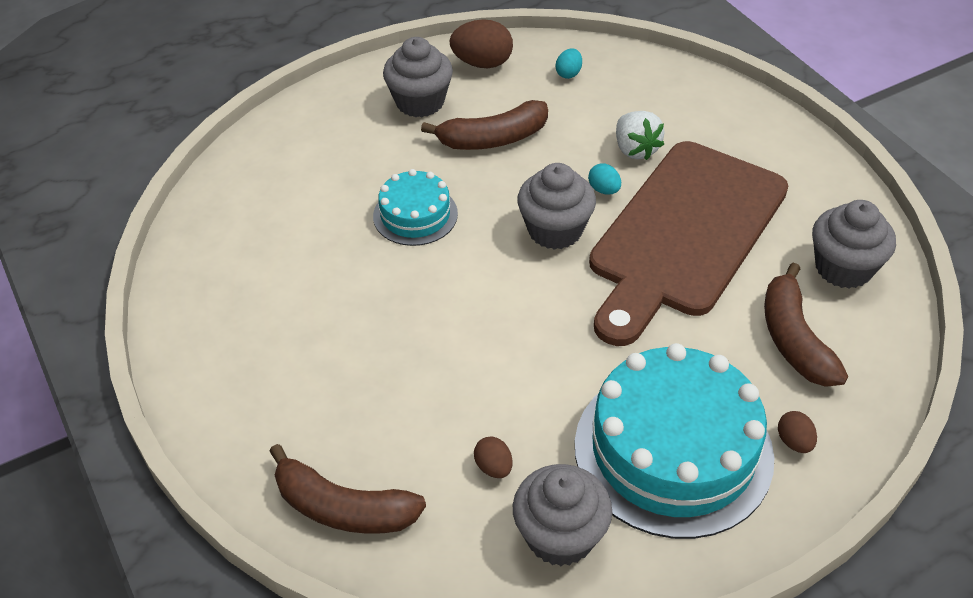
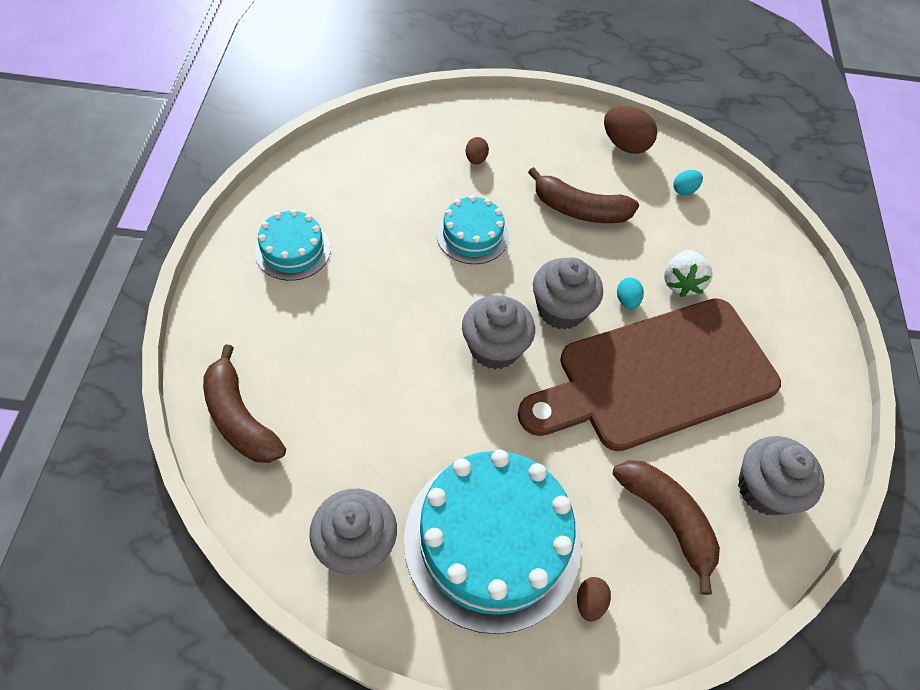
camera: 30 degrees right, 10 degrees up
(248, 329) = (293, 250): none -> turquoise cake
(420, 102) = (552, 150): grey cupcake -> grey cupcake (494, 348)
(493, 467) = (358, 460): brown egg -> brown egg (476, 159)
(794, 339) = (667, 519): brown banana -> brown banana turned 120 degrees clockwise

